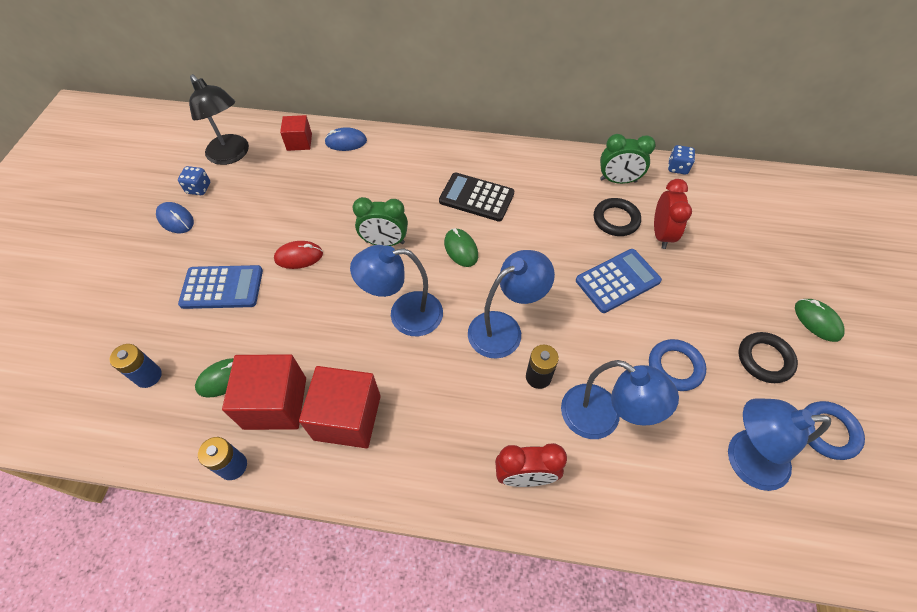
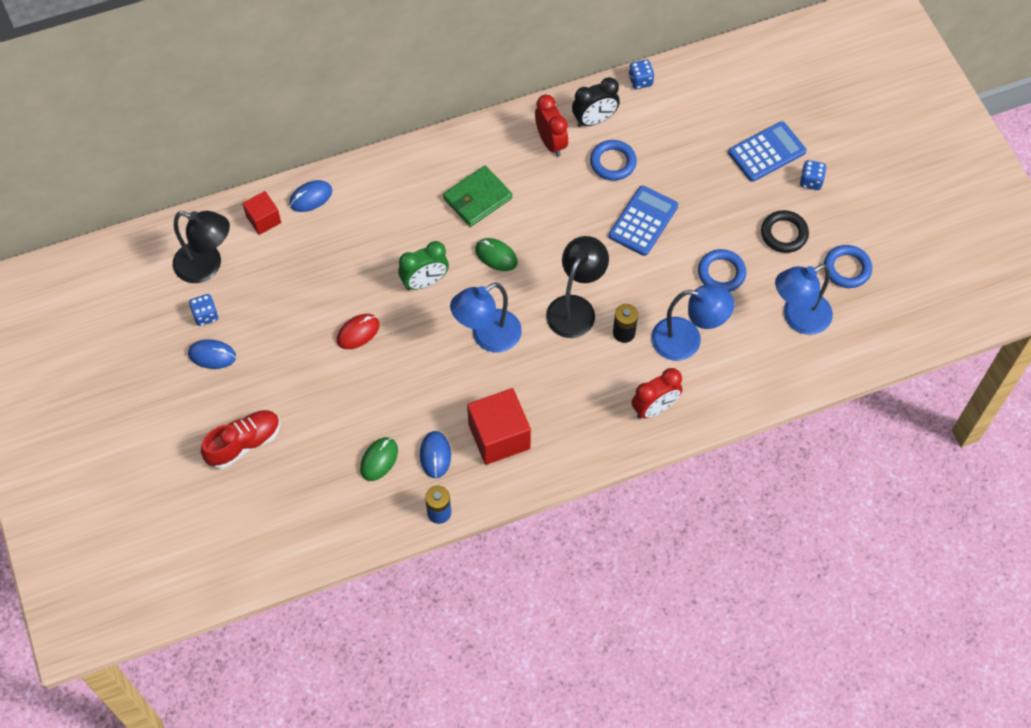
camera: 30 degrees left, 5 degrees up
(132, 302) = (244, 444): none -> red shoe
(148, 376) = (315, 490): blue battery -> none
(222, 287) = (312, 392): blue calculator -> blue calculator (766, 152)
(275, 403) = (435, 455): red cube -> blue mouse
(476, 197) = (477, 198): black calculator -> green wallet
(504, 329) = (575, 308): blue lamp -> black lamp
(616, 220) = (613, 162): black ring -> blue ring
(618, 180) = (594, 120): green clock -> black clock
(661, 234) = (658, 159): red clock -> red clock (551, 142)
(817, 321) = (811, 181): green mouse -> blue dice

